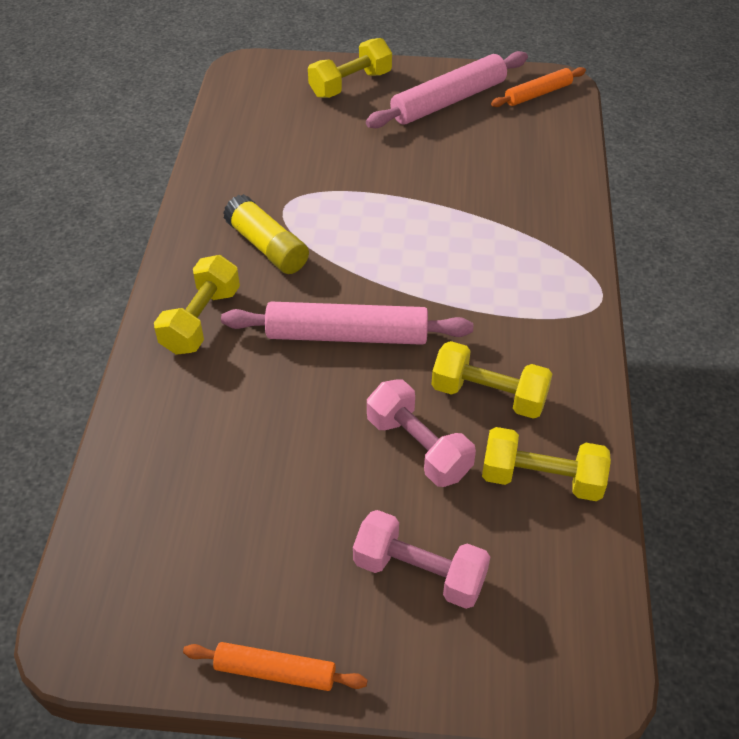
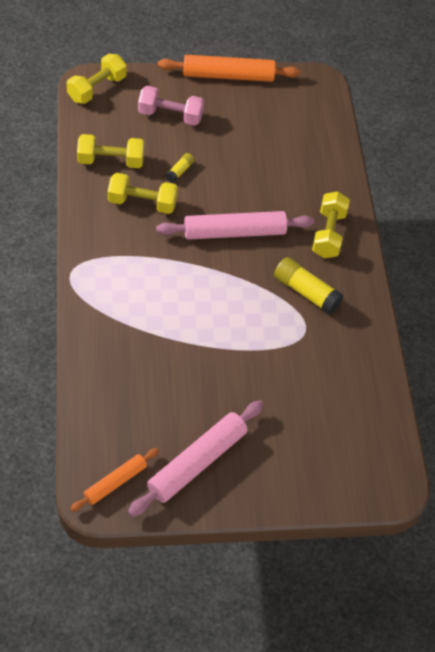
camera: 165 degrees right, 5 degrees up
(275, 671) = (228, 76): orange rolling pin -> orange rolling pin, size x1.72
(350, 84) = (290, 475): yellow dumbbell -> yellow dumbbell (97, 88)
(418, 447) = (179, 171): pink dumbbell -> yellow glue stick

